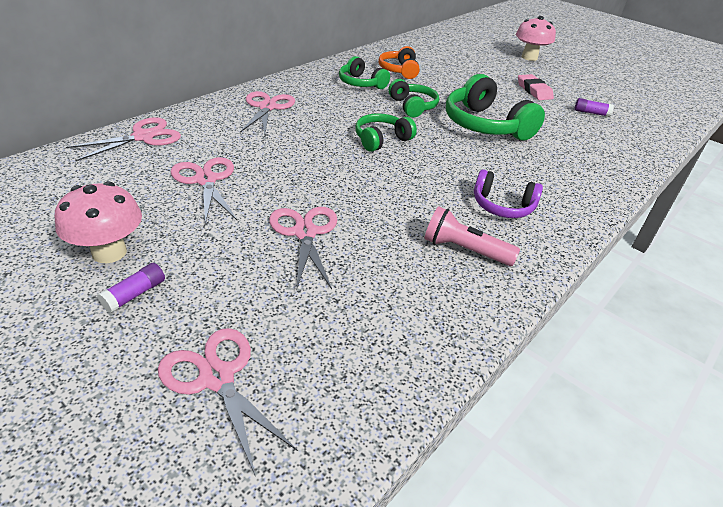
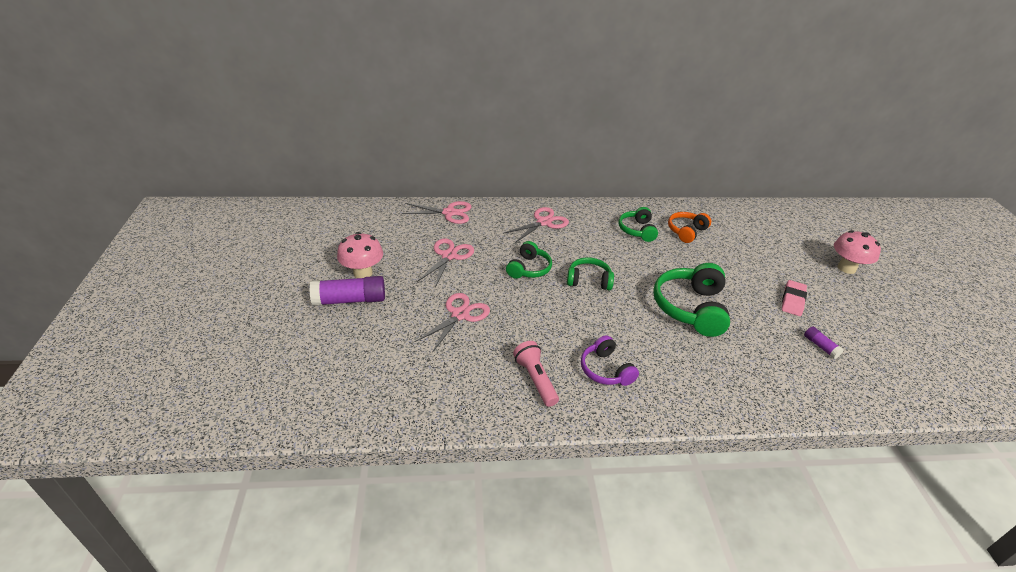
camera: 45 degrees right, 0 degrees up
(135, 294) = (350, 300): purple glue stick -> purple glue stick, size x2.00
(217, 377) = (337, 358): pink scissors -> none
(412, 106) = (651, 266): green headphones -> green headphones (529, 268)

